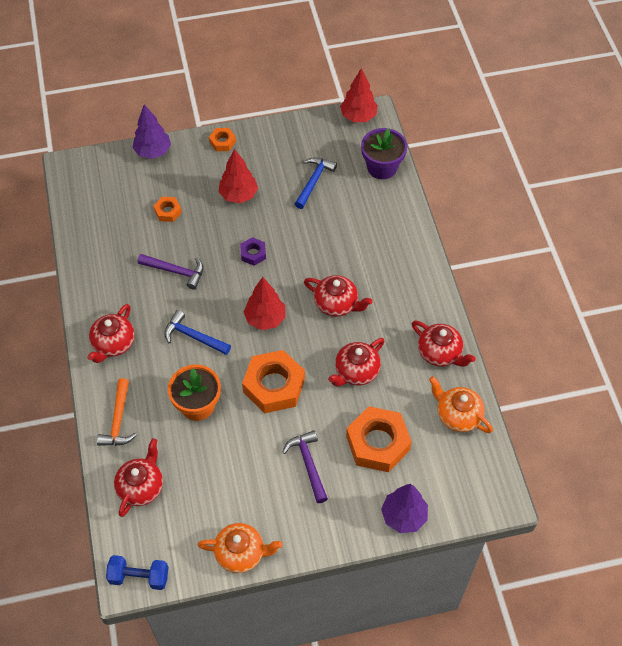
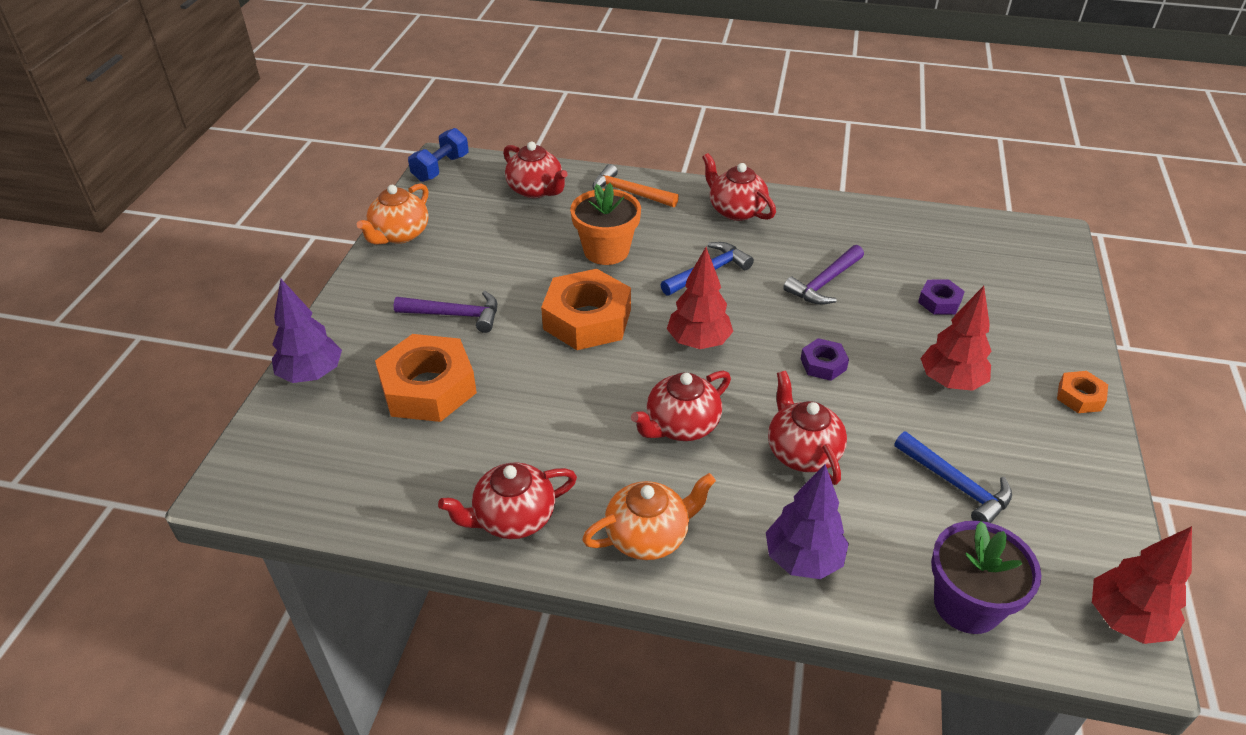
camera: 115 degrees right, 15 degrees down
(153, 152) = (1069, 316): purple tree -> purple tree (803, 559)
(168, 211) = (939, 302): orange nut -> purple nut
(356, 371) = (551, 405): red teapot -> red teapot (802, 452)
(458, 415) = (395, 493): orange teapot -> orange teapot (648, 536)

